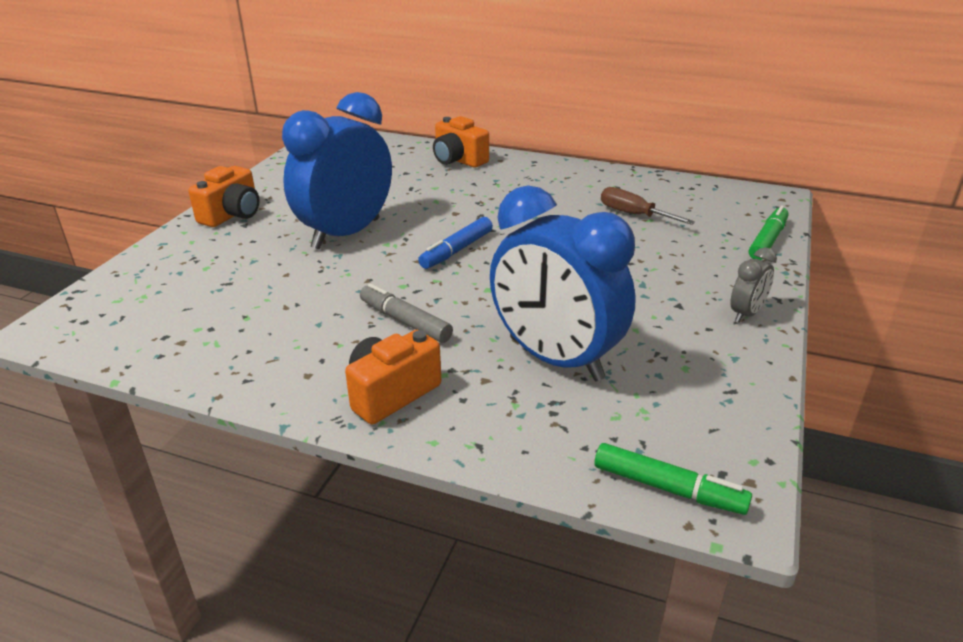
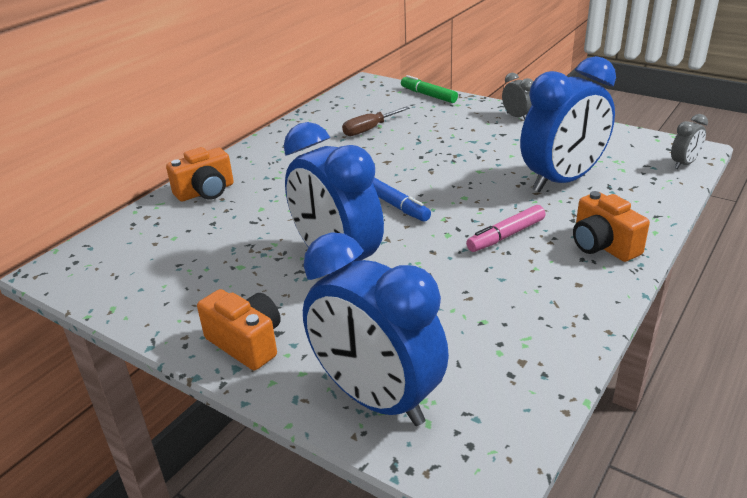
camera: 75 degrees left, 0 degrees up
(151, 275) = (376, 398): none -> blue clock
(405, 322) = (506, 235): grey marker -> pink marker
(667, 488) = (684, 164): green marker -> grey clock

